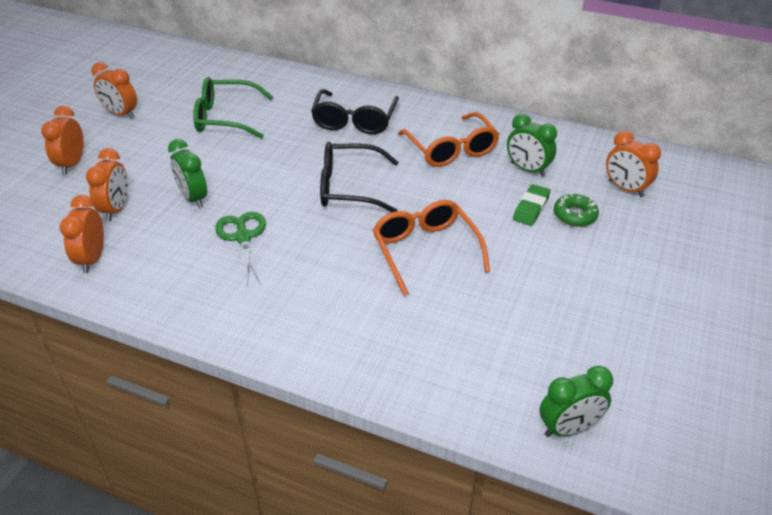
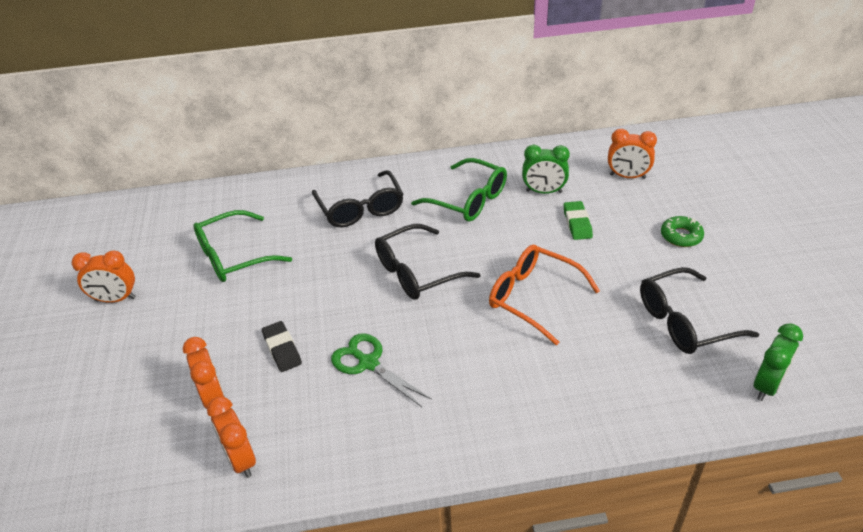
camera: 30 degrees left, 0 degrees up
(72, 164) = (114, 375): orange clock -> none
(193, 198) = (282, 349): green clock -> black eraser
(451, 149) = (467, 200): orange glasses -> green glasses
(547, 335) = (685, 321): none -> black glasses
(575, 215) = (613, 214): green donut -> green donut (681, 236)

